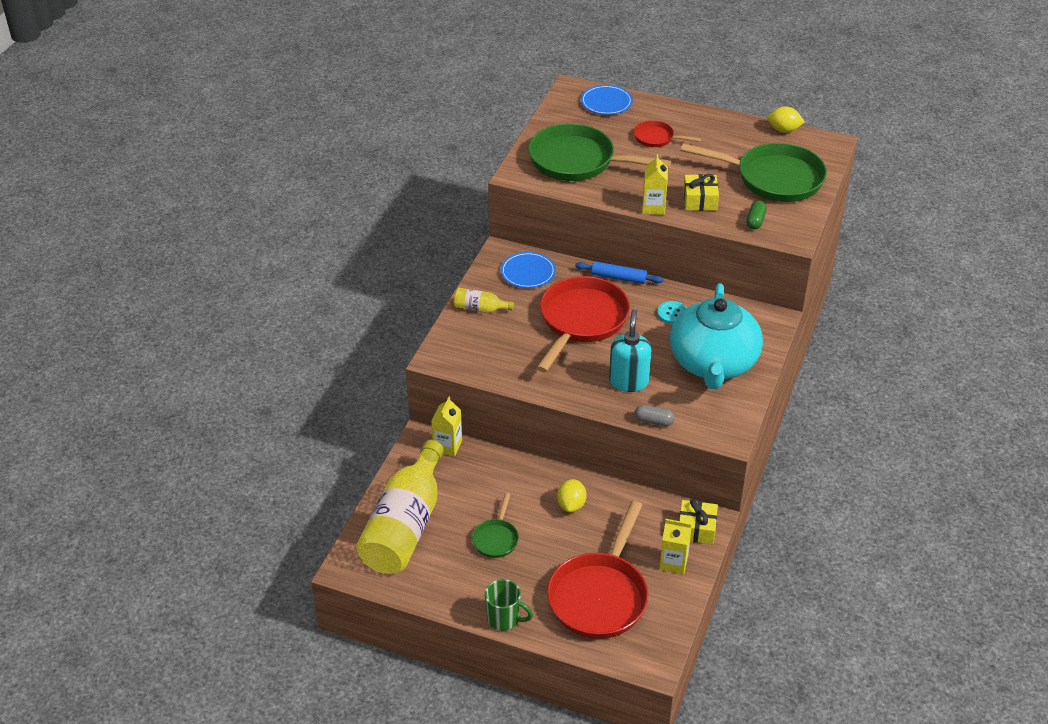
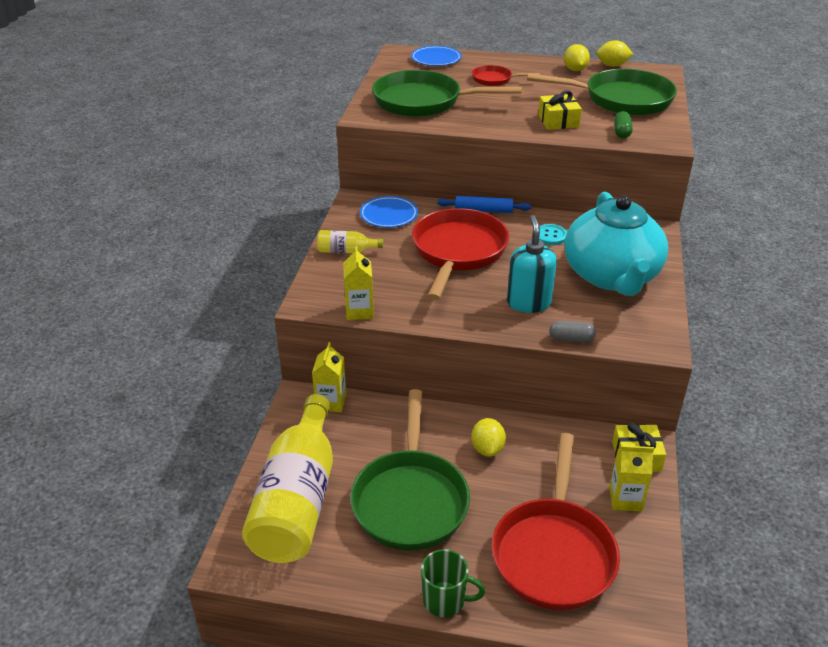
camera: 10 degrees left, 5 degrees down
(496, 539) = (410, 499): green pan -> green pan, size x2.08
(653, 207) = (514, 130): yellow carton -> yellow carton (359, 311)
(743, 132) = (575, 70): none -> yellow lemon

